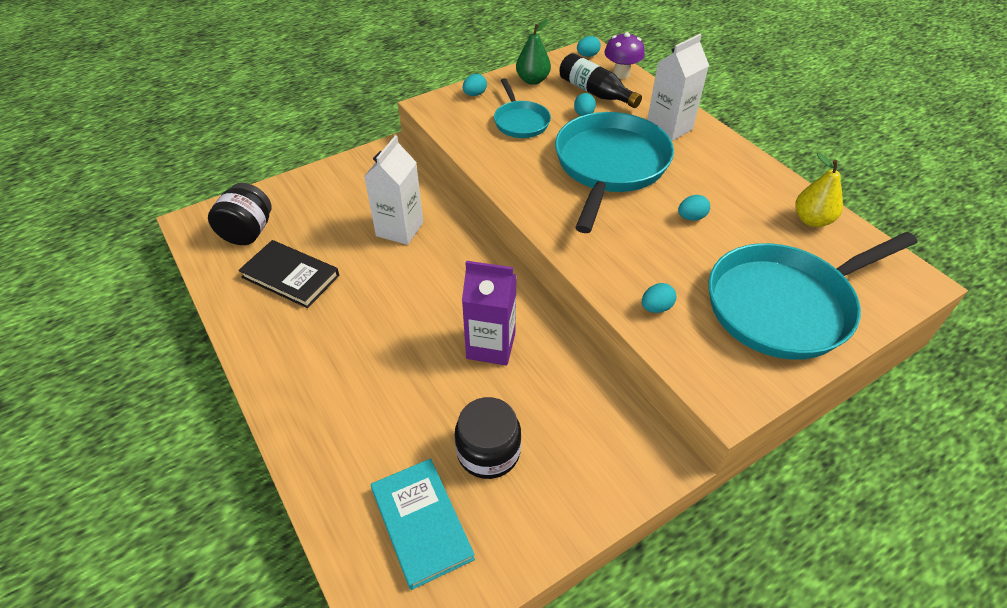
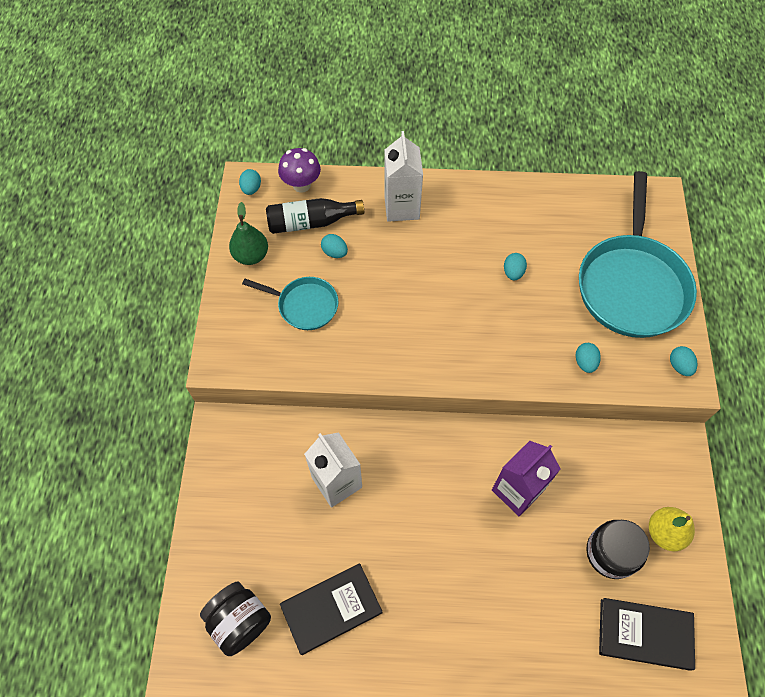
camera: 55 degrees left, 15 degrees up
(422, 523) = (644, 634): turquoise book -> black book
(474, 94) = (232, 315): turquoise egg -> turquoise egg (679, 366)
(610, 166) = (415, 282): turquoise pan -> none
(812, 220) = (567, 203): yellow pear -> yellow pear (664, 532)

